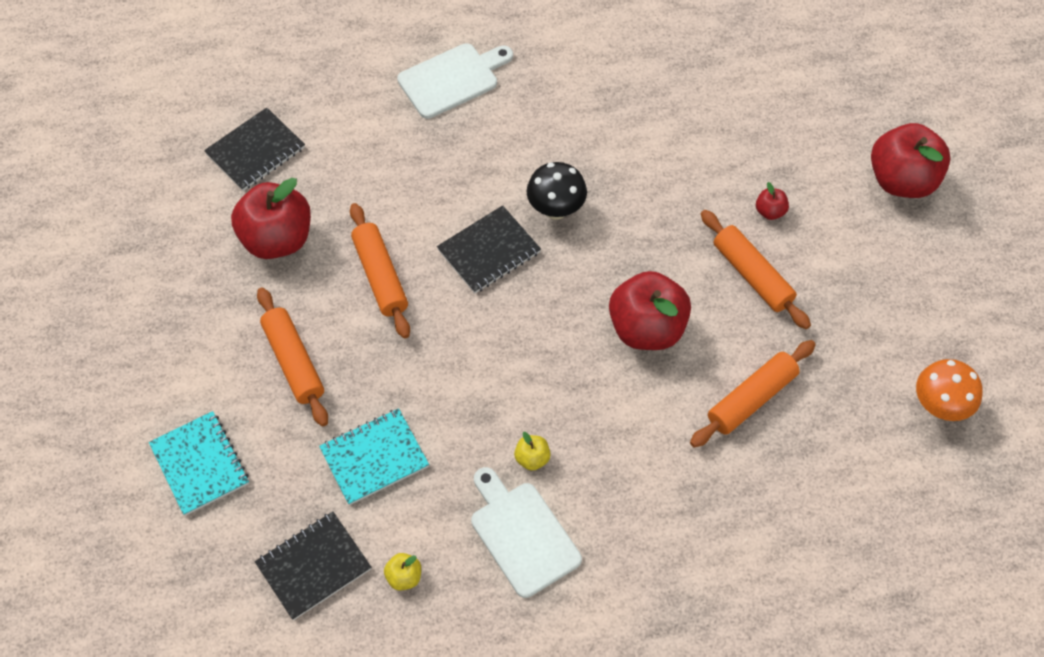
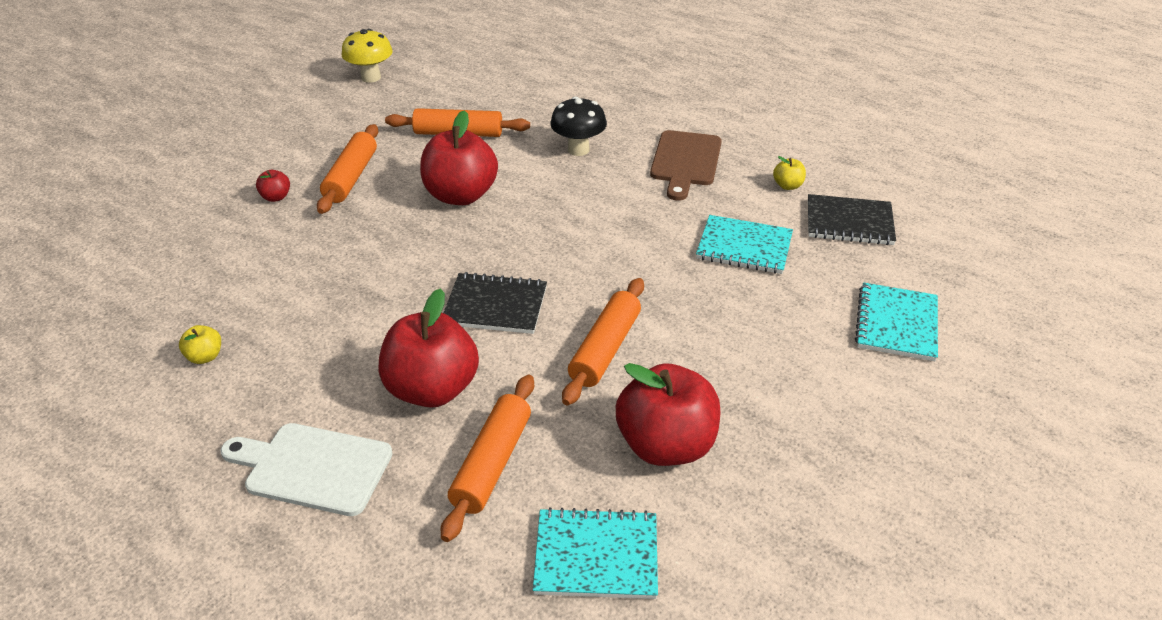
camera: 135 degrees left, 20 degrees down
(255, 151) = (596, 556): black notebook -> turquoise notebook
(294, 361) = (748, 339): orange rolling pin -> orange rolling pin (491, 463)
(522, 534) = (685, 161): white cutting board -> brown cutting board
(532, 458) = (632, 186): yellow apple -> yellow apple (205, 357)
(556, 209) = (404, 297): black mushroom -> black mushroom (578, 150)
(902, 180) = (175, 159): red apple -> red apple (432, 389)
(939, 406) = (371, 77): orange mushroom -> yellow mushroom

